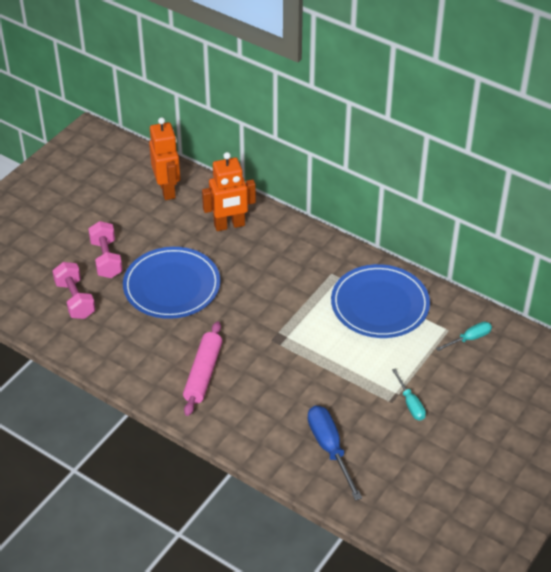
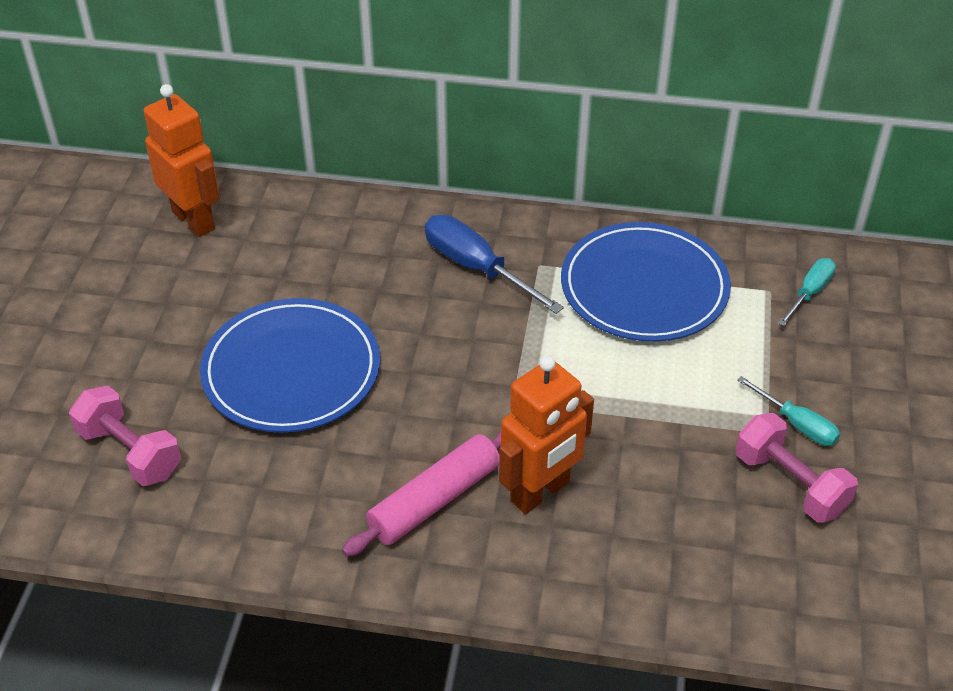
camera: 25 degrees left, 0 degrees up
(106, 259) = (149, 363): pink dumbbell -> pink dumbbell (790, 484)
(203, 373) = (434, 500): pink rolling pin -> pink rolling pin turned 60 degrees clockwise
(229, 225) = (330, 243): orange robot -> orange robot (540, 492)
(329, 448) = (725, 548): blue screwdriver -> blue screwdriver (476, 268)

